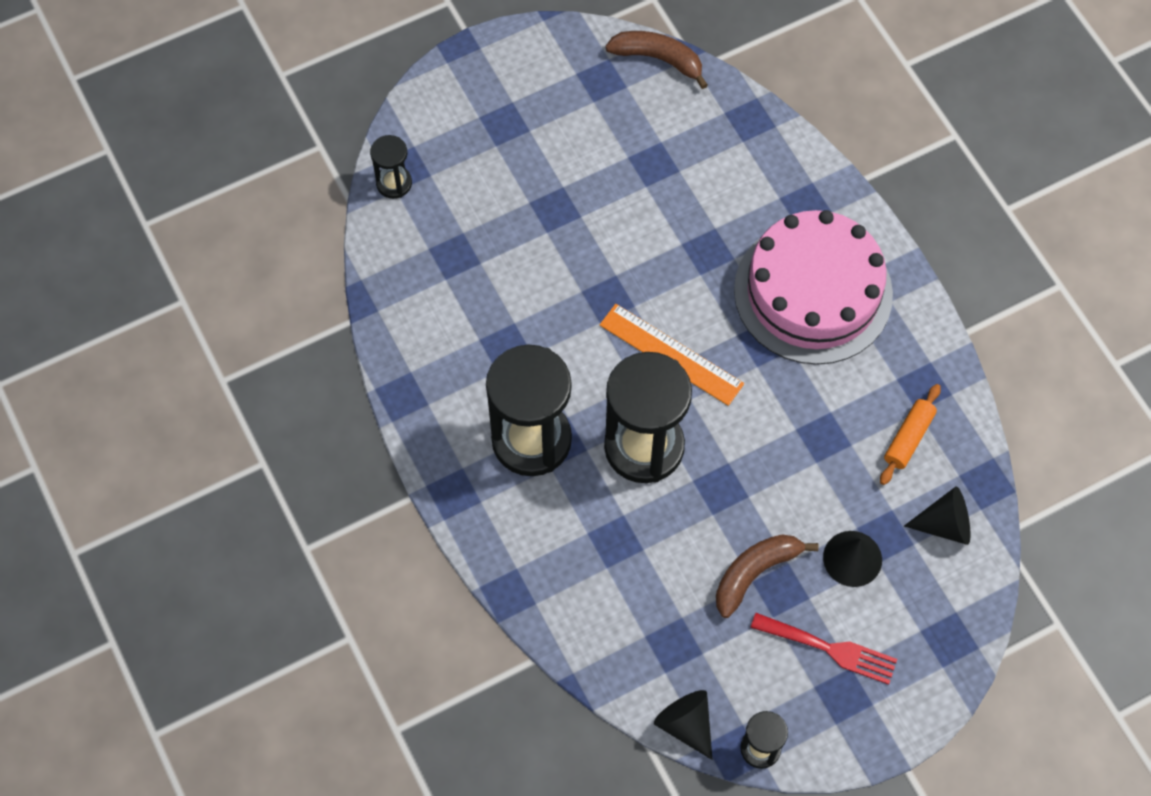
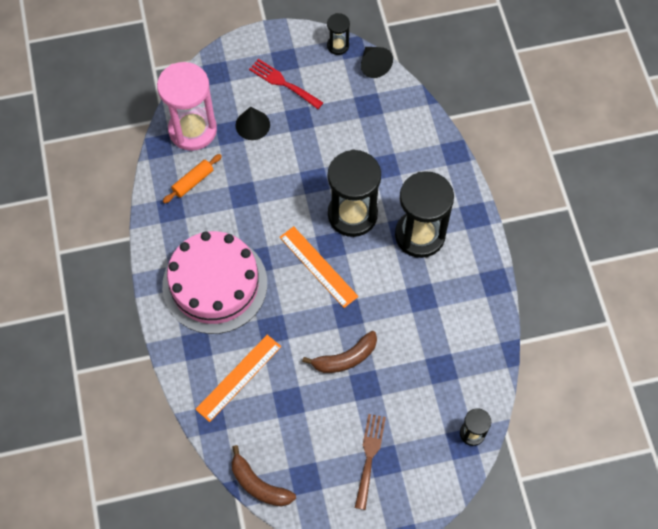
camera: 165 degrees left, 0 degrees up
(525, 124) = (369, 456): none -> brown fork
(731, 177) = (238, 377): none -> orange ruler
(755, 573) = (310, 130): brown banana -> brown banana (345, 358)
(945, 524) = (192, 130): black cone -> pink hourglass

